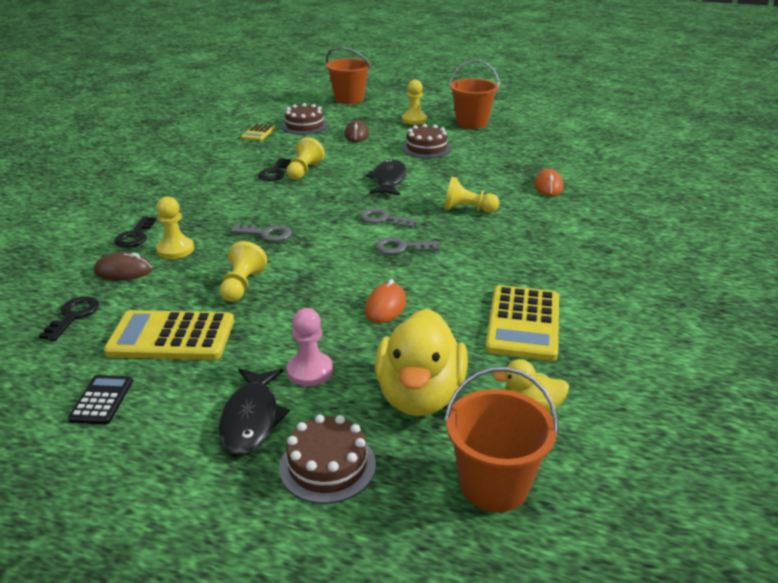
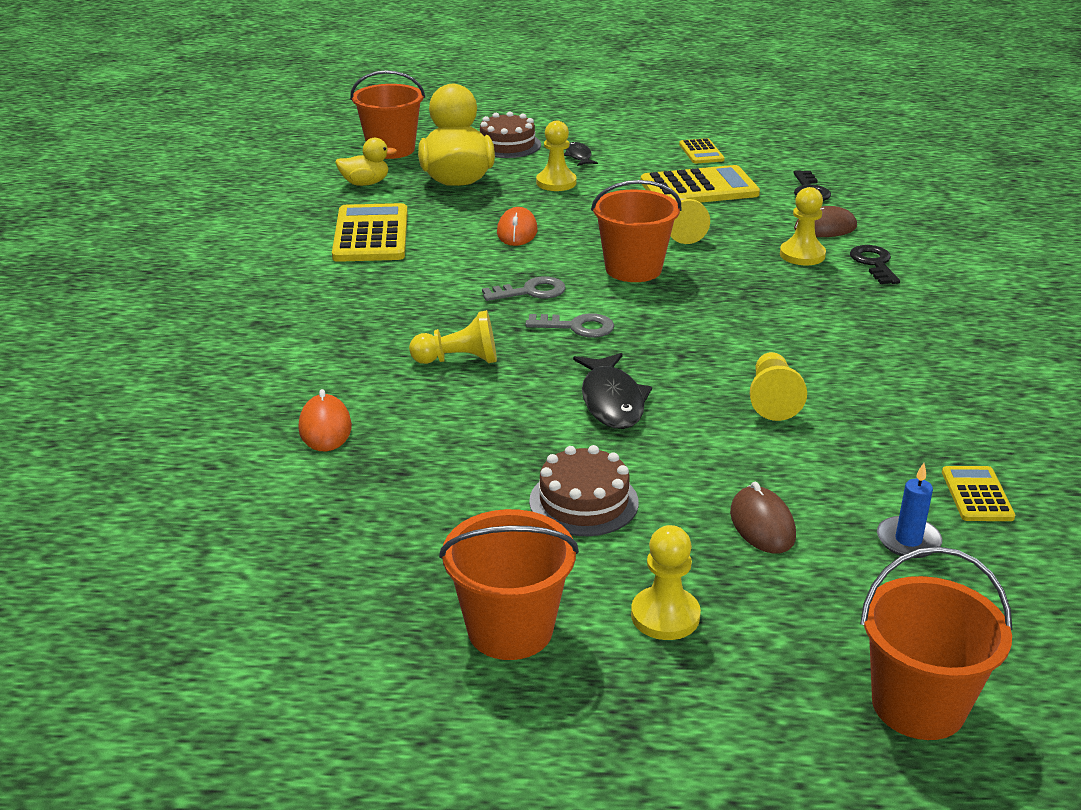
camera: 165 degrees right, 0 degrees up
(101, 400) = (701, 152): black calculator -> yellow calculator
(251, 419) = (579, 156): black fish -> black fish, size x0.57
(266, 234) = (716, 286): grey key -> none
(274, 173) = (819, 389): black key -> none
(304, 126) = (908, 540): brown cake -> blue candle
(310, 371) = (556, 183): pink pawn -> yellow pawn
(313, 255) = (633, 269): none -> orange bucket

